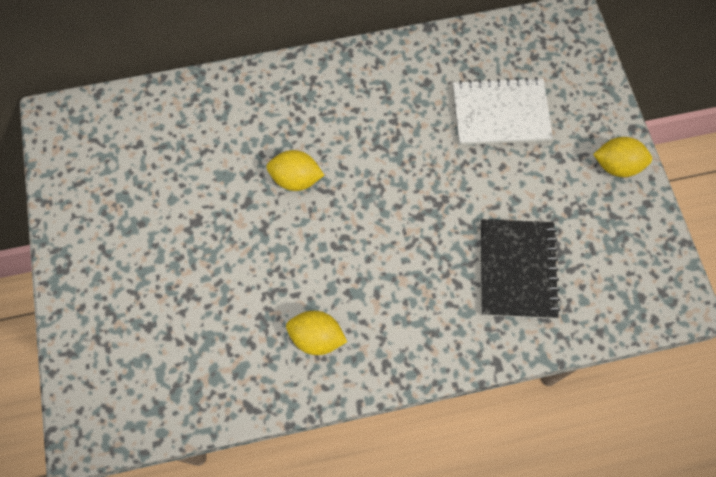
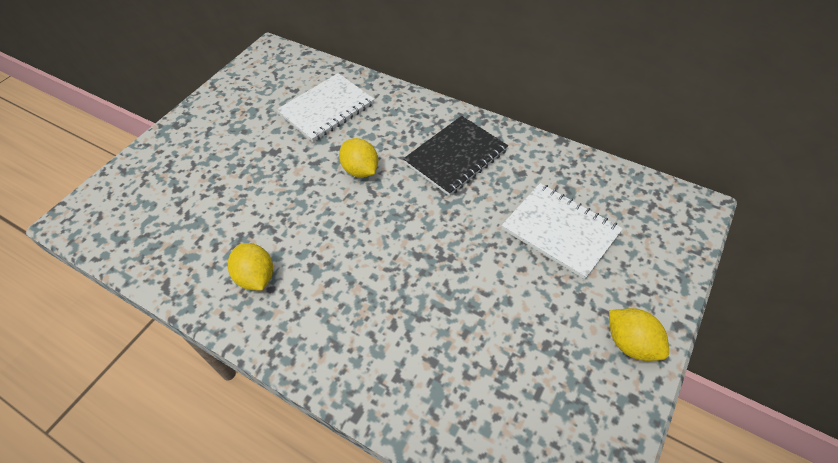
camera: 45 degrees right, 15 degrees down
(195, 141) = (327, 109): none -> white notebook
(517, 269) = (453, 354): black notebook -> black notebook (456, 157)

